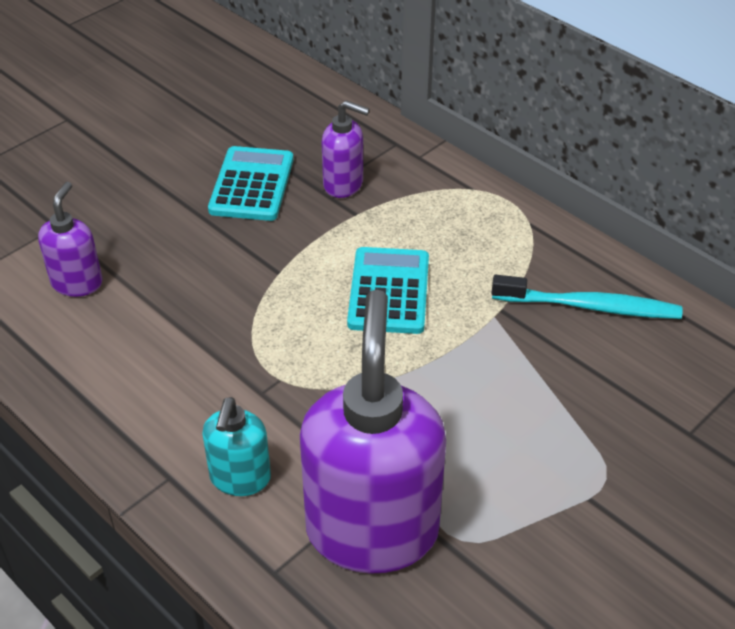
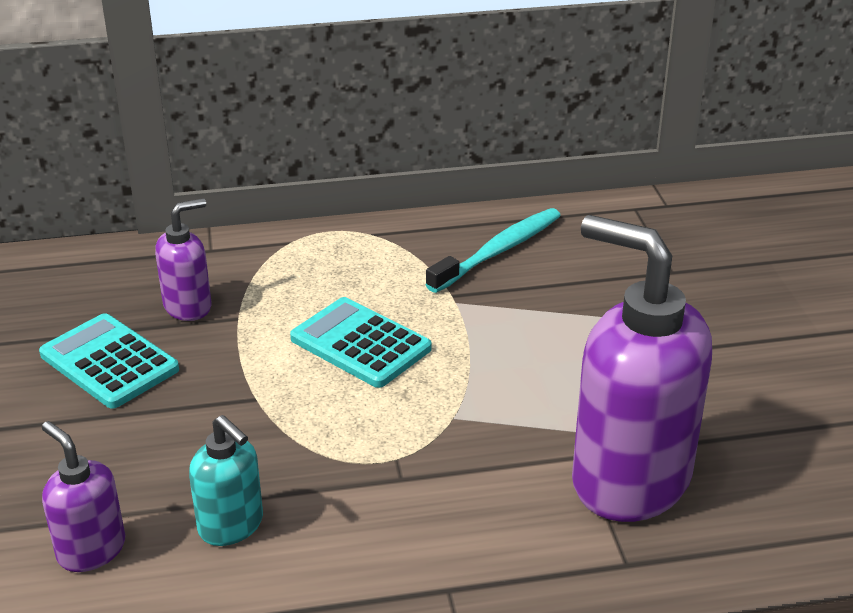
camera: 55 degrees left, 10 degrees down
(240, 478) = (496, 538): turquoise soap dispenser -> turquoise soap dispenser (231, 526)

